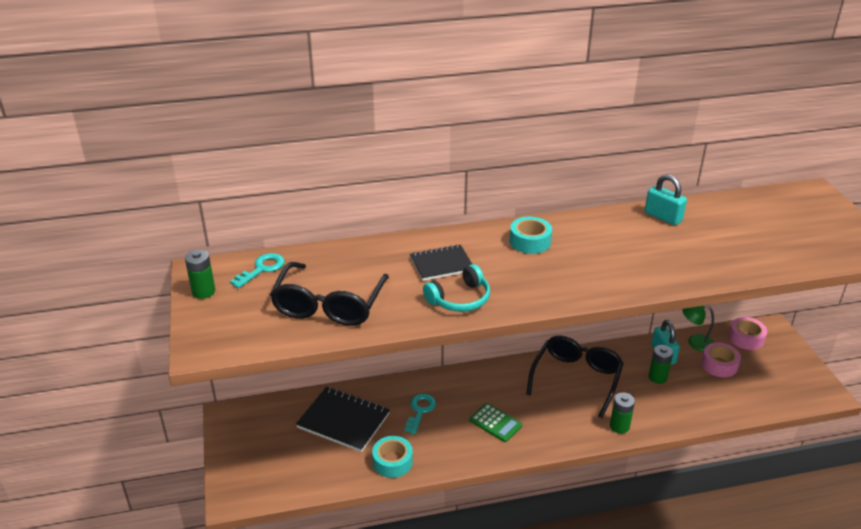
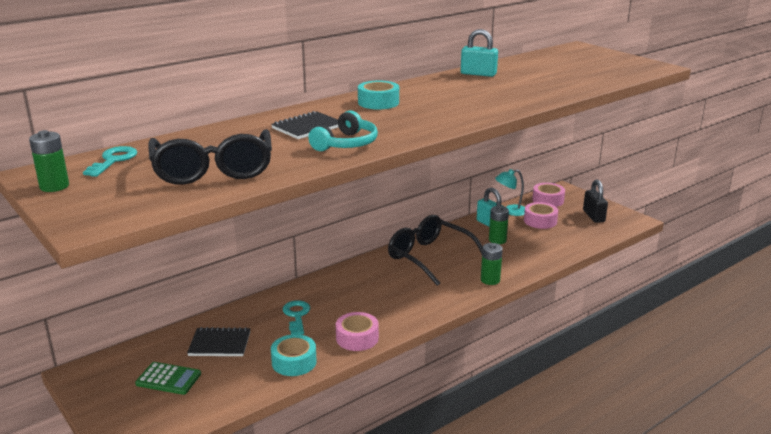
camera: 25 degrees left, 10 degrees down
(343, 421) = (220, 344): black notebook -> black notebook, size x0.65
(458, 454) = (357, 338): none -> pink tape
(495, 423) = (377, 306): green calculator -> green calculator (168, 379)
(576, 378) = (429, 257): black glasses -> black glasses turned 45 degrees counterclockwise
(695, 342) = (510, 211): green lamp -> turquoise lamp
(784, 375) = (593, 216): none -> black padlock

